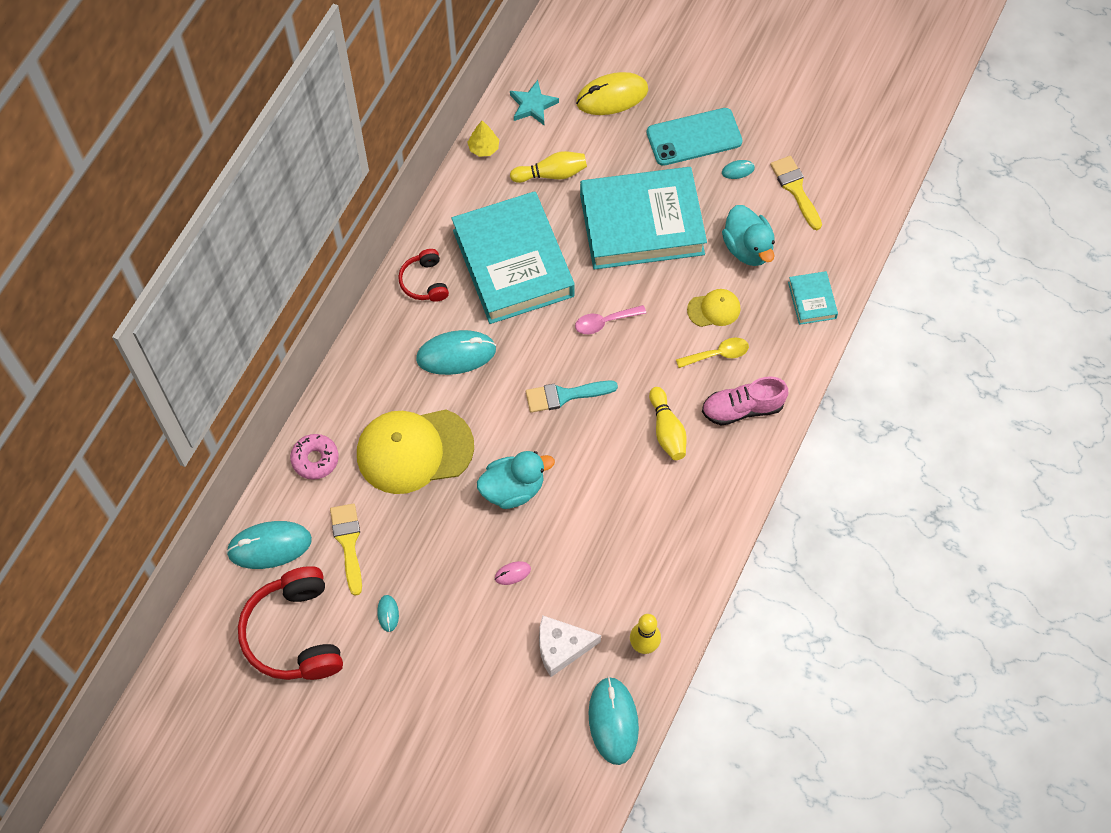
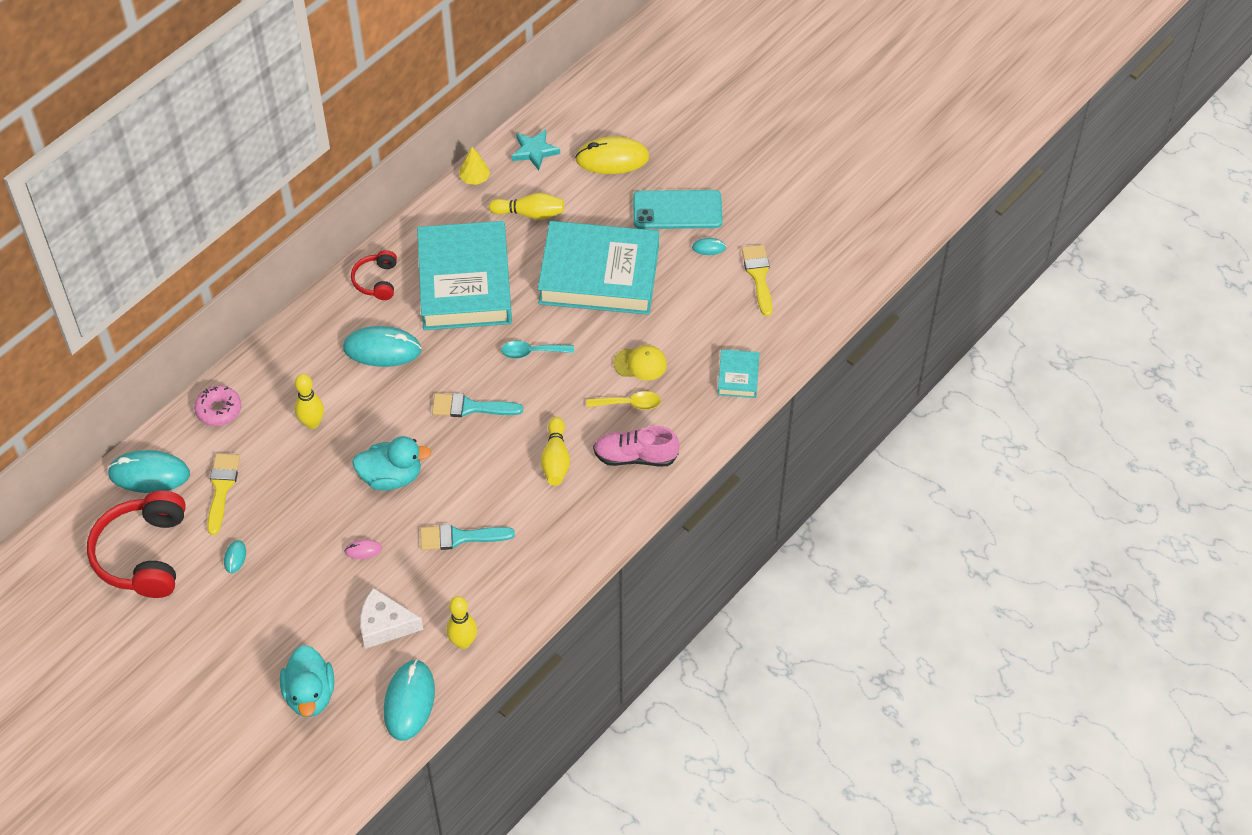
camera: 15 degrees right, 10 degrees down
(414, 450) = (312, 423): yellow cap -> yellow bowling pin
(602, 536) = (460, 537): none -> turquoise brush
(604, 322) = (532, 352): pink spoon -> turquoise spoon
(747, 248) = (693, 317): turquoise duck -> turquoise duck (310, 694)

